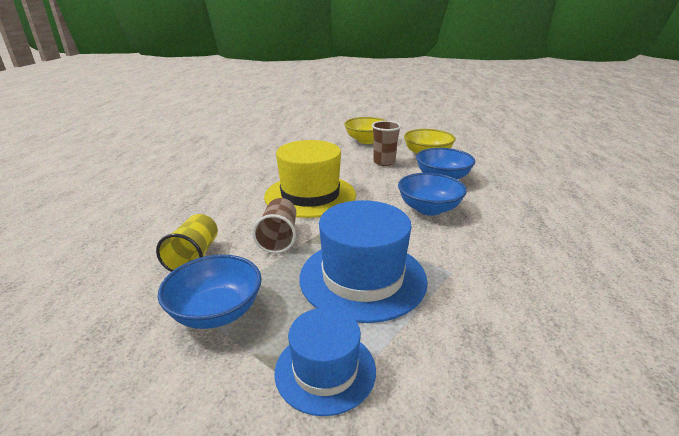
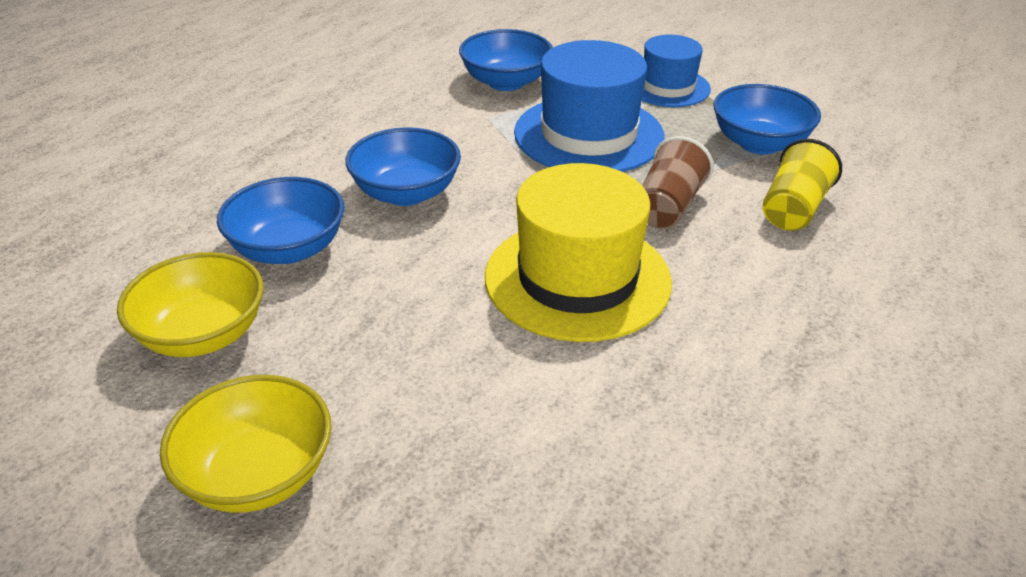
camera: 155 degrees left, 10 degrees up
(384, 162) = (335, 338): brown cup -> none
(484, 317) = (506, 82): none -> blue bowl

